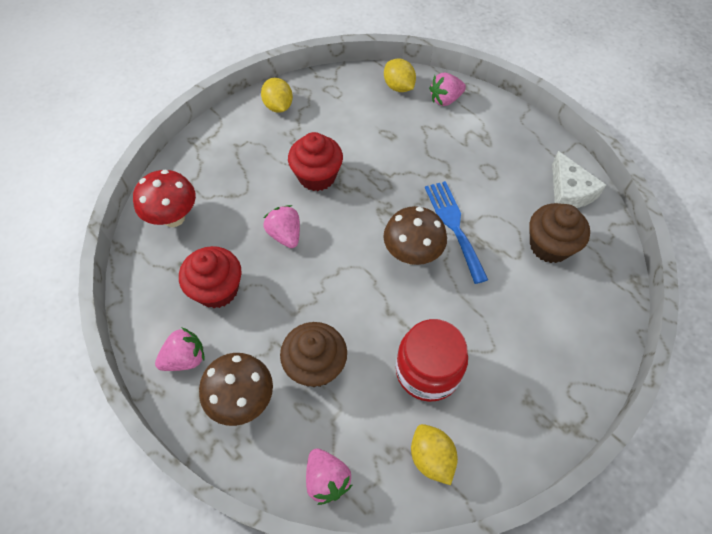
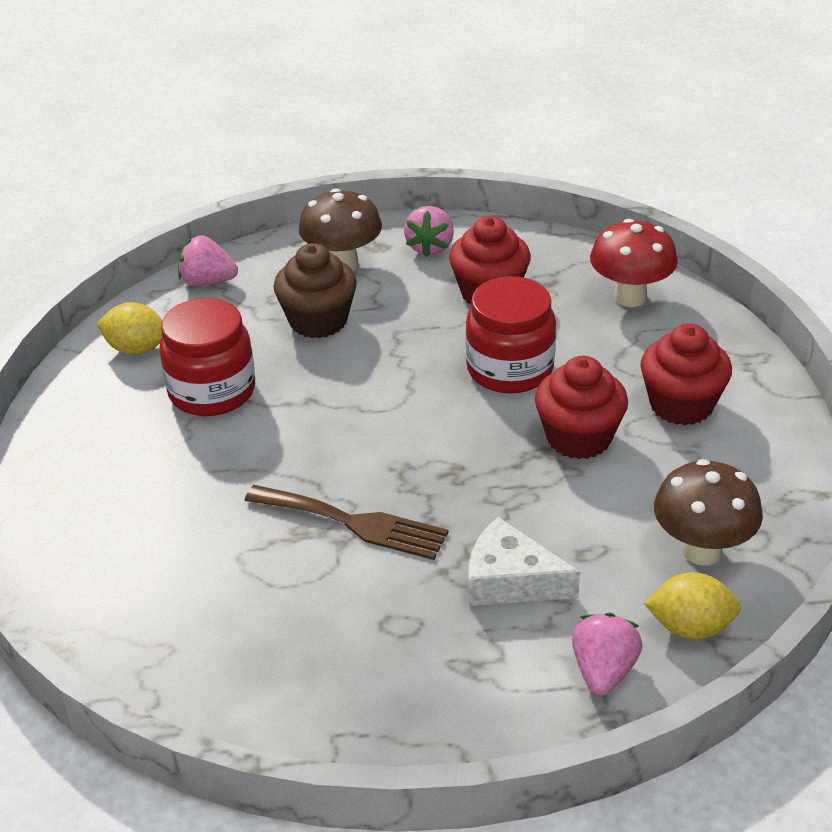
camera: 130 degrees right, 20 degrees down
(258, 151) = (681, 405): none -> red cupcake
(278, 106) = (763, 462): yellow lemon -> none
(285, 235) = (510, 369): pink strawberry -> red jar
(412, 254) = (359, 459): brown mushroom -> brown mushroom (701, 550)
(454, 226) = (354, 523): blue fork -> brown fork
(549, 246) = (213, 599): brown cupcake -> none
(569, 191) = (262, 695): white cheese -> white cheese (510, 580)

